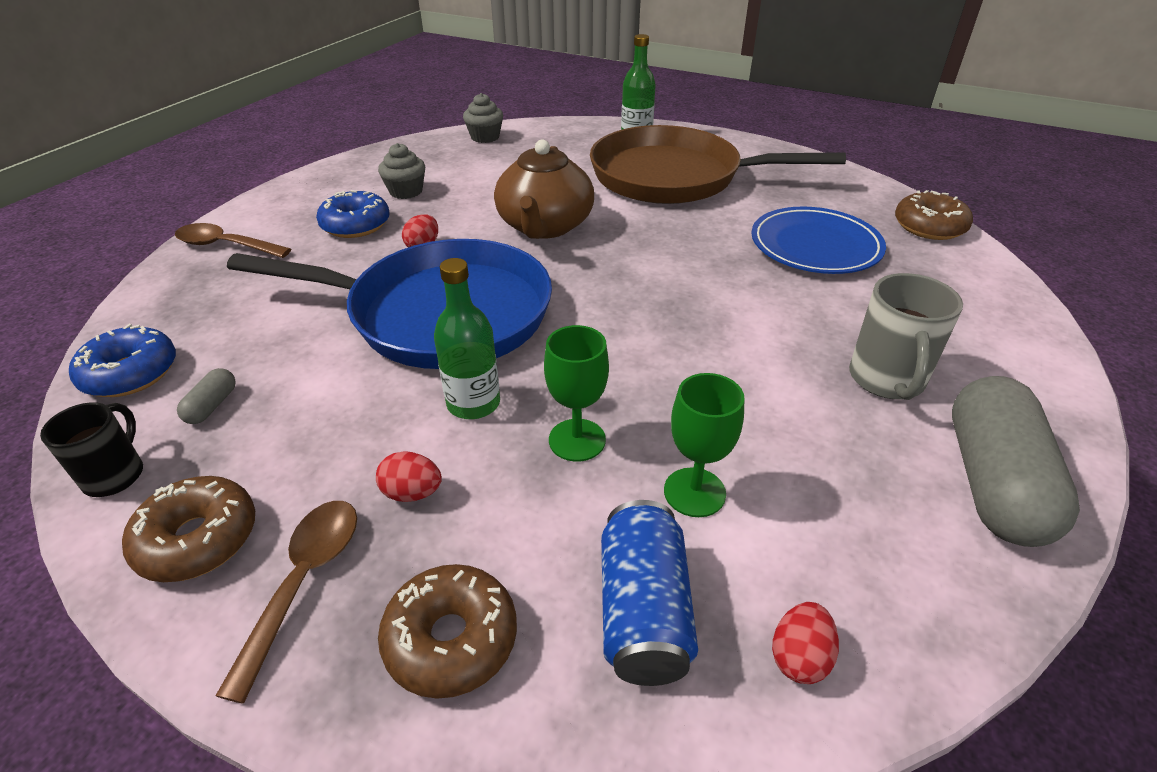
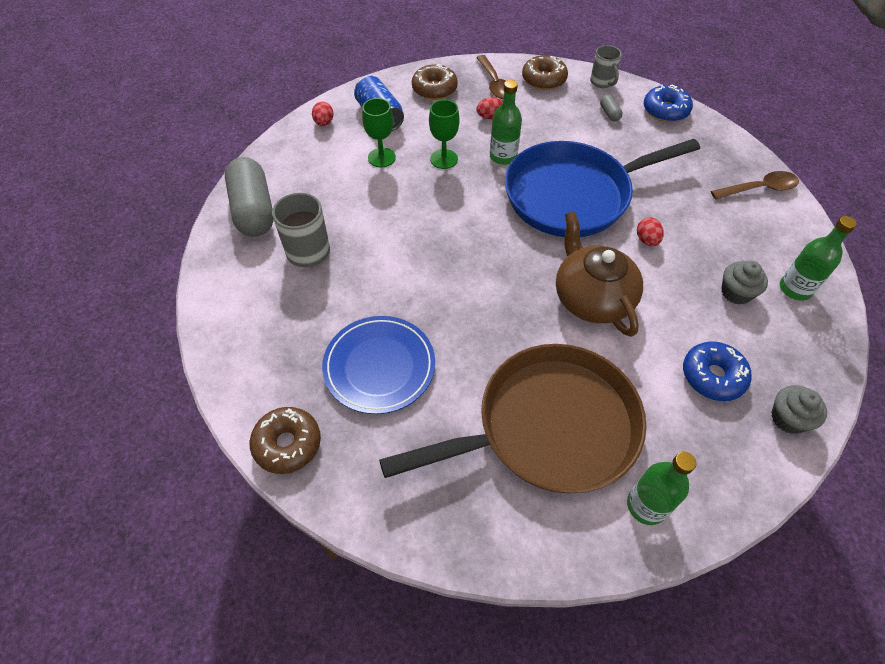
camera: 150 degrees right, 15 degrees up
(115, 475) = (602, 82): black mug -> grey mug
(353, 179) = (795, 289): none -> green bottle
(356, 225) = (715, 240): blue donut -> blue donut (712, 376)

